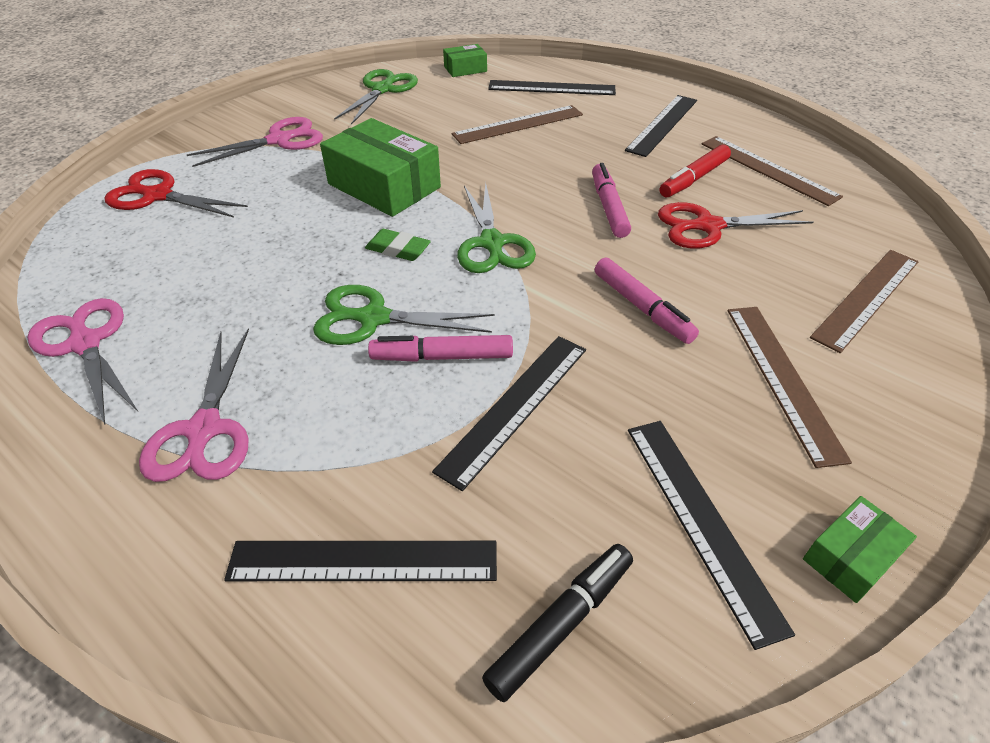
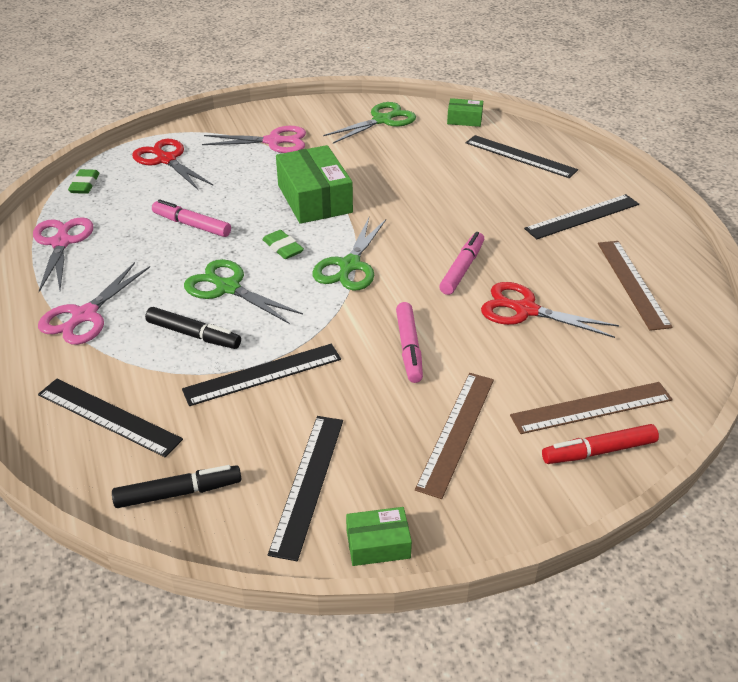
camera: 30 degrees right, 5 degrees down
(62, 258) = (85, 185): none -> green eraser
(382, 393) = (193, 335): none -> black marker
(442, 357) = (247, 327): pink marker -> pink marker (192, 225)
(518, 124) = (460, 180): brown ruler -> none
(693, 179) = (557, 270): red marker -> red marker (598, 451)

